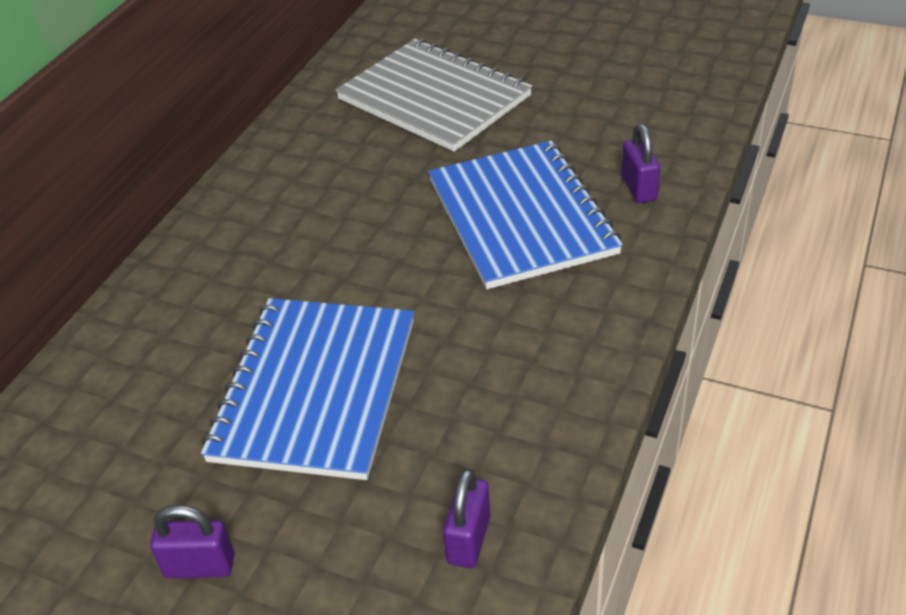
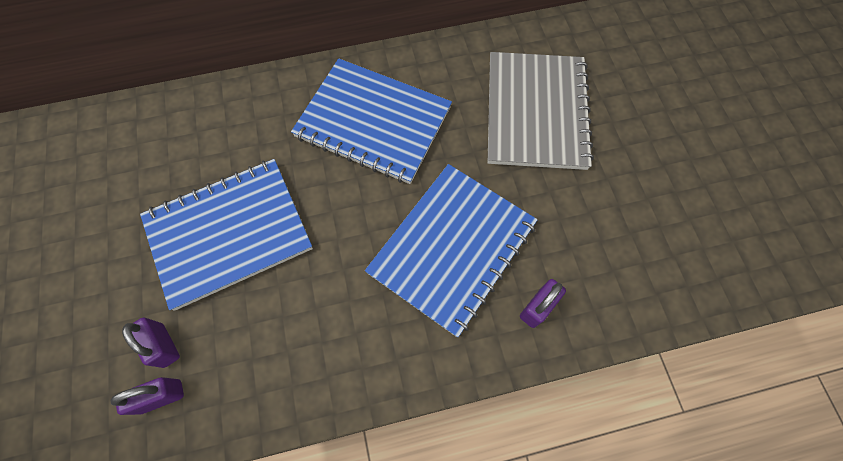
camera: 50 degrees right, 25 degrees up
(200, 566) = (80, 267): purple padlock -> purple padlock (164, 345)
(311, 211) = (373, 122): none -> blue notebook

